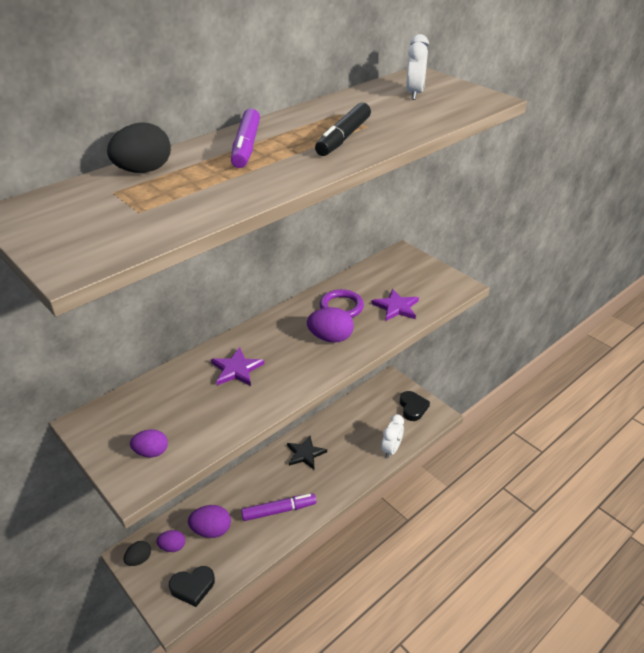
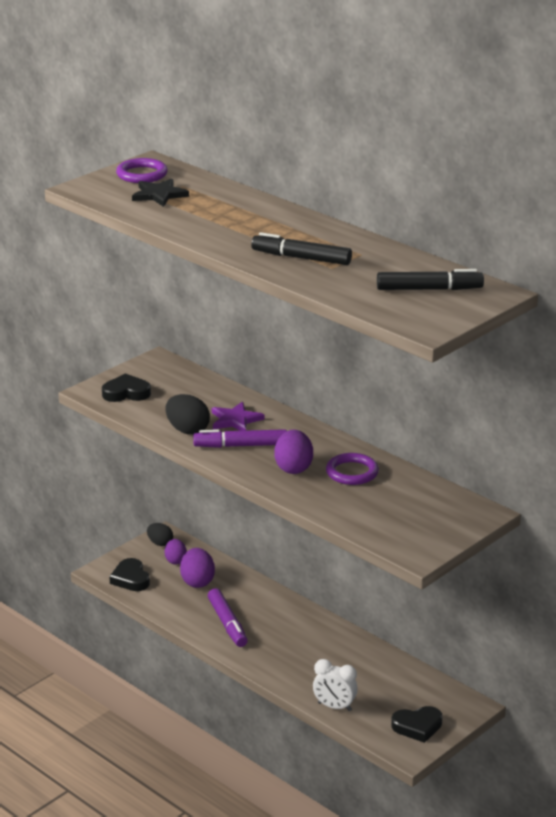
camera: 85 degrees right, 10 degrees down
(55, 218) = (142, 174): none -> purple ring
(144, 171) = (219, 191): black egg -> black egg (187, 430)
(151, 452) = (126, 393): purple egg -> black heart
(246, 146) = (273, 221): purple marker -> purple marker (240, 446)
(305, 454) = (315, 637): black star -> black star (159, 195)
(396, 307) = (359, 508): purple star -> none
(414, 94) = (429, 289): white clock -> black marker

